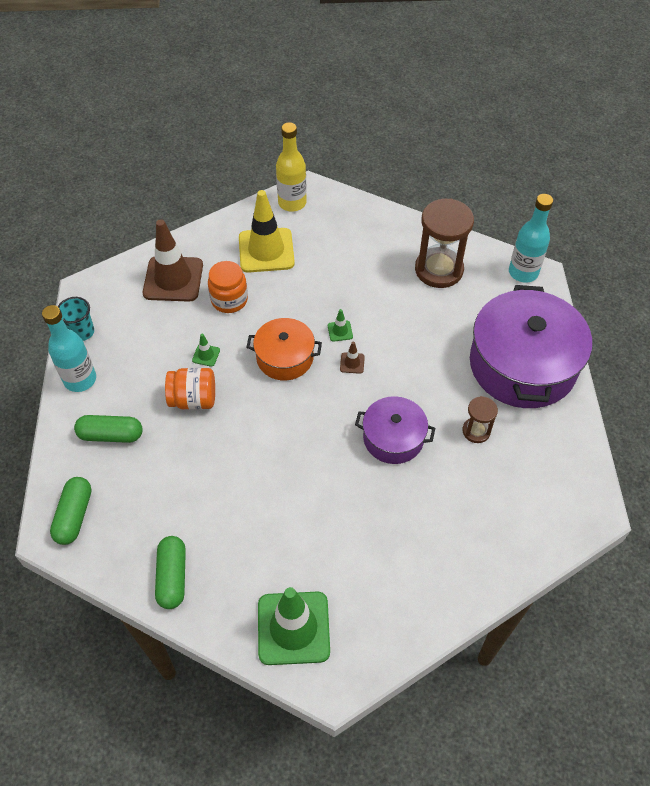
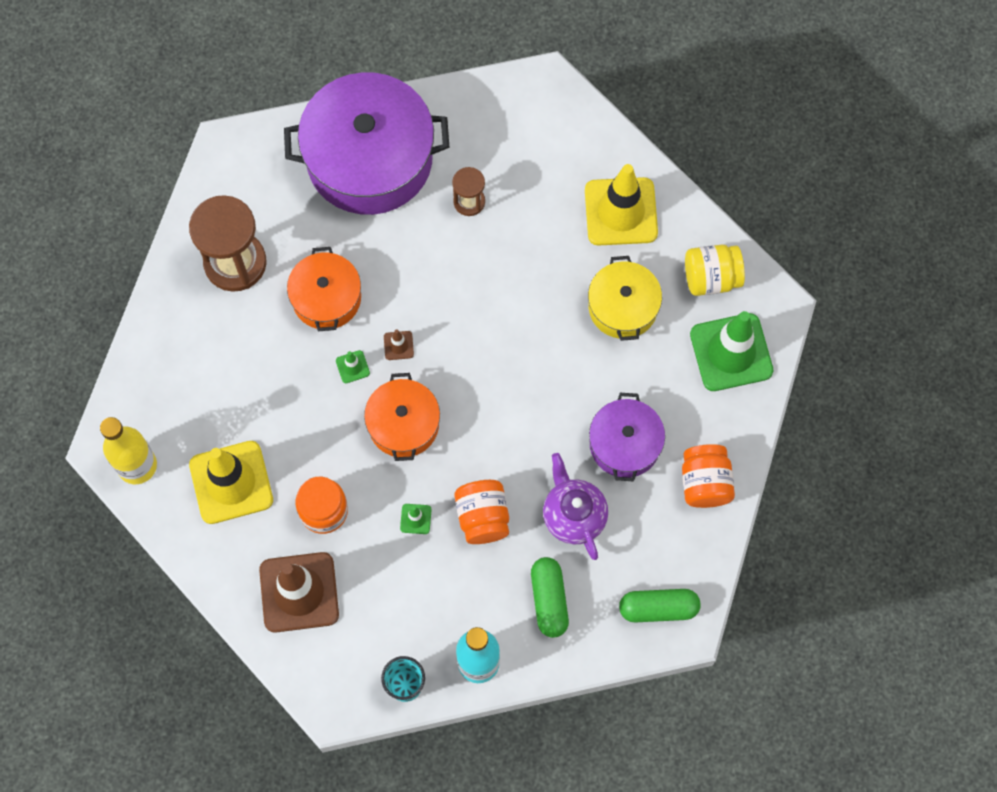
camera: 100 degrees left, 15 degrees up
(172, 577) = (705, 483): green capsule -> orange jar
(175, 464) = (573, 515): none -> purple teapot
(357, 538) = (623, 307): none -> yellow pot
(374, 625) = (711, 278): none -> yellow jar
(393, 438) = (494, 286): purple pot -> purple pot (625, 444)
(401, 321) = (326, 298): none -> orange pot
(454, 554) = (621, 212): none -> yellow traffic cone
(523, 272) = (226, 164): turquoise bottle -> none

